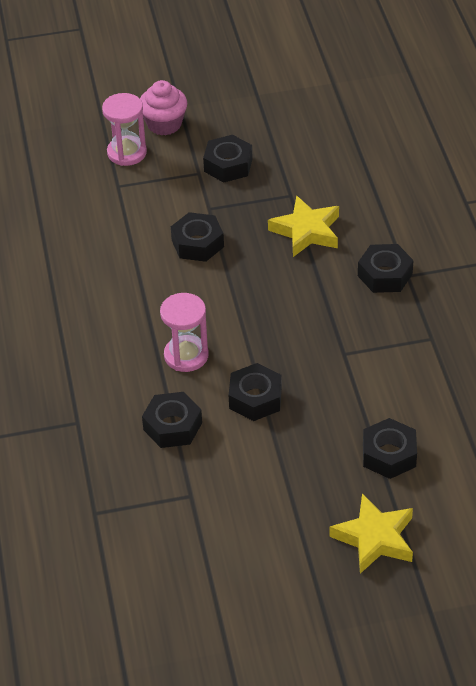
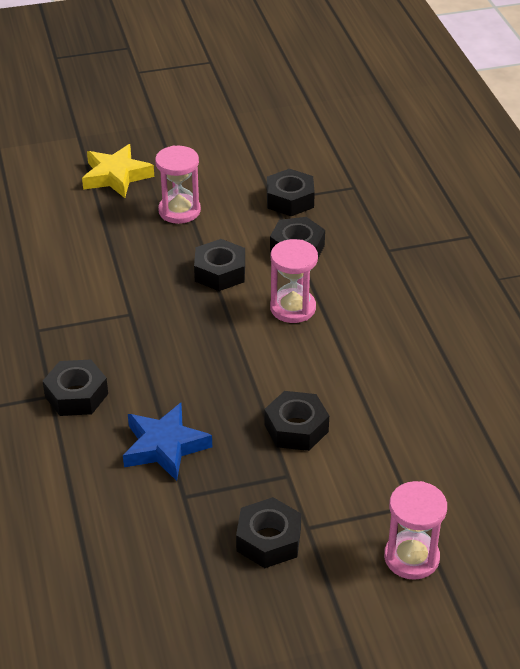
camera: 175 degrees right, 5 degrees down
(164, 124) = (368, 609): pink cupcake -> none
(298, 482) = (179, 211): none -> pink hourglass
(306, 231) = (164, 446): yellow star -> blue star
(389, 455) = (96, 231): black nut -> black nut (290, 200)

